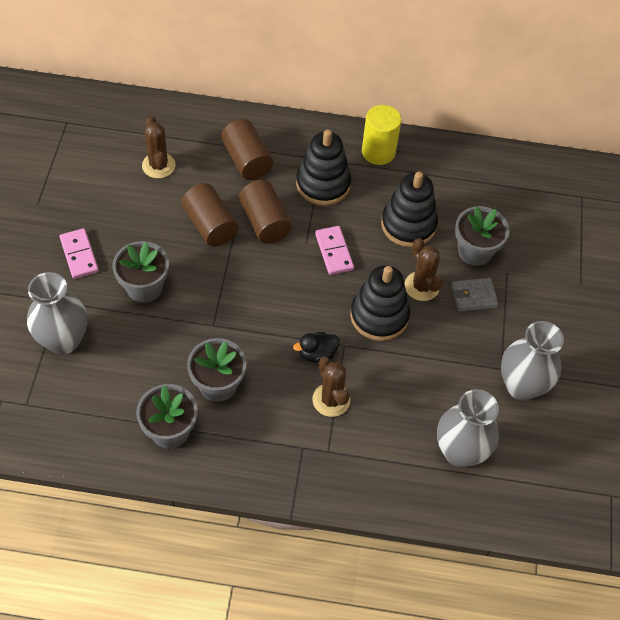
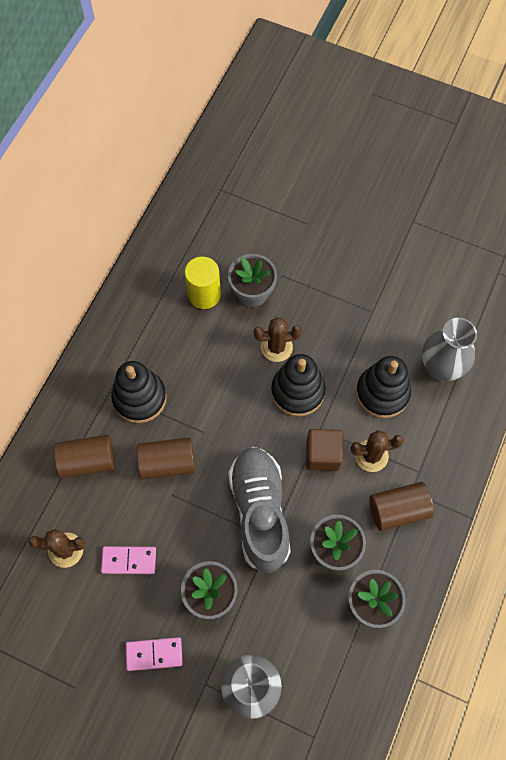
camera: 70 degrees left, 10 degrees up
(210, 225) = (156, 515): brown cylinder -> brown cylinder (398, 510)
(238, 310) = (260, 512): none -> grey shoe
(317, 354) = (323, 455): black duck -> brown cube
(334, 252) = (219, 410): pink domino -> pink domino (129, 560)
(378, 152) = (117, 338): yellow cylinder -> yellow cylinder (204, 294)
(408, 225) = (208, 337): black stacking toy -> black stacking toy (382, 393)
(473, 296) = (297, 309): grey wallet -> none
(521, 386) = (391, 302): grey vase -> none

